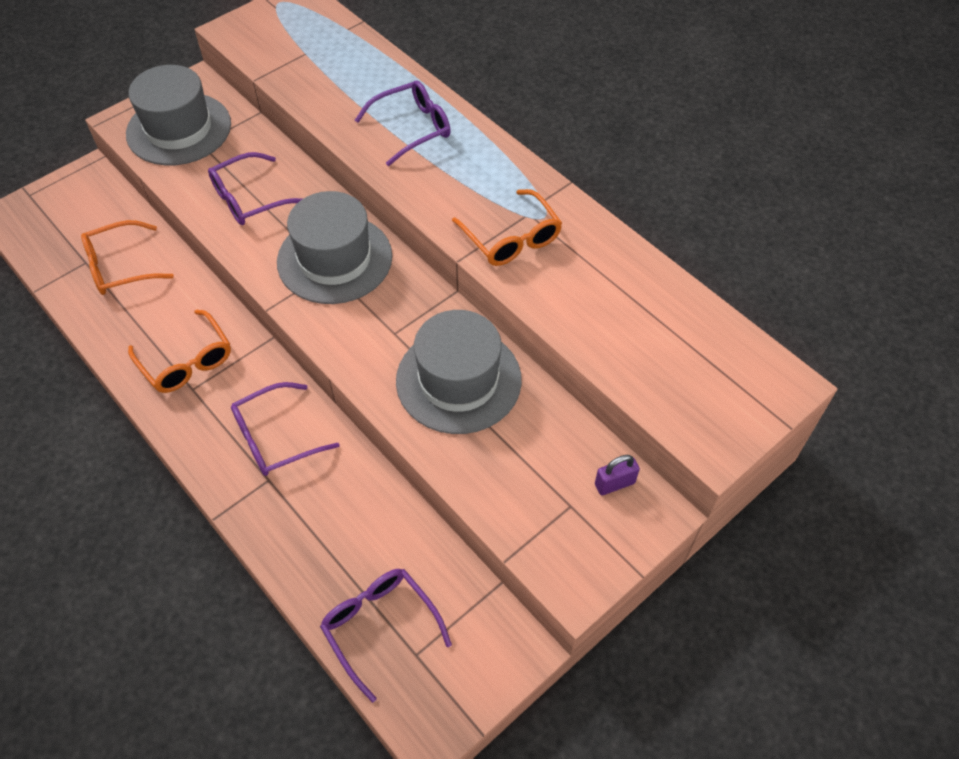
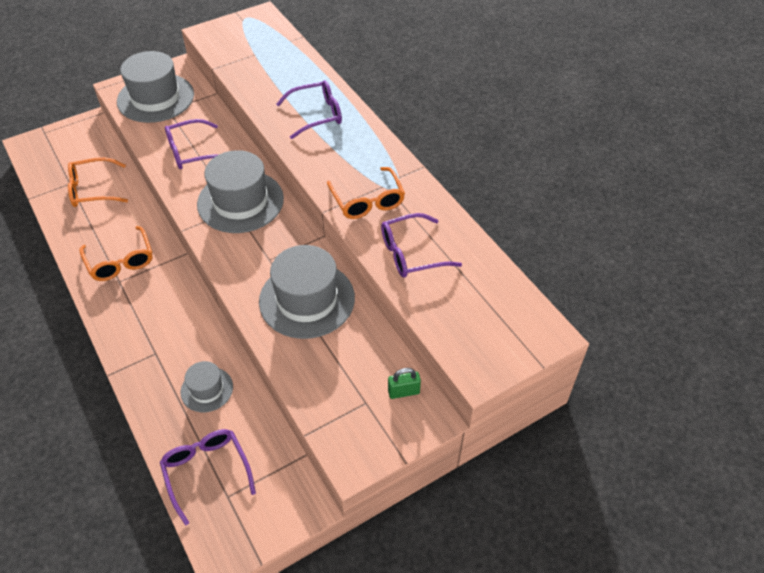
camera: 10 degrees right, 5 degrees down
(275, 438) = (168, 324): purple glasses -> purple glasses (411, 253)
(350, 517) = (207, 389): none -> grey hat
(614, 484) = (403, 392): purple padlock -> green padlock

